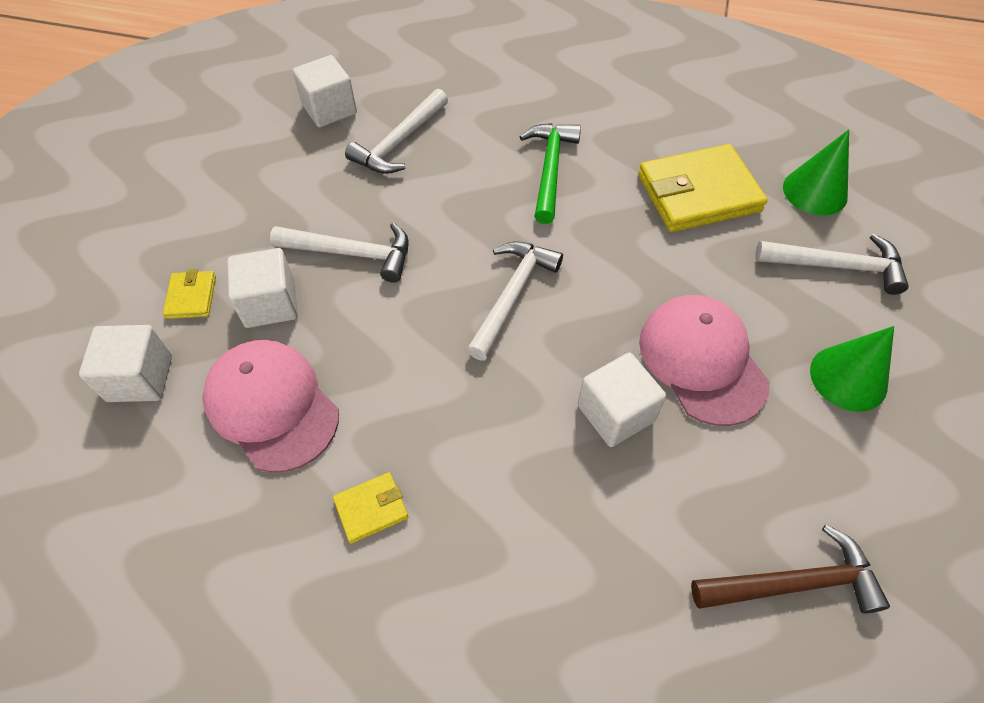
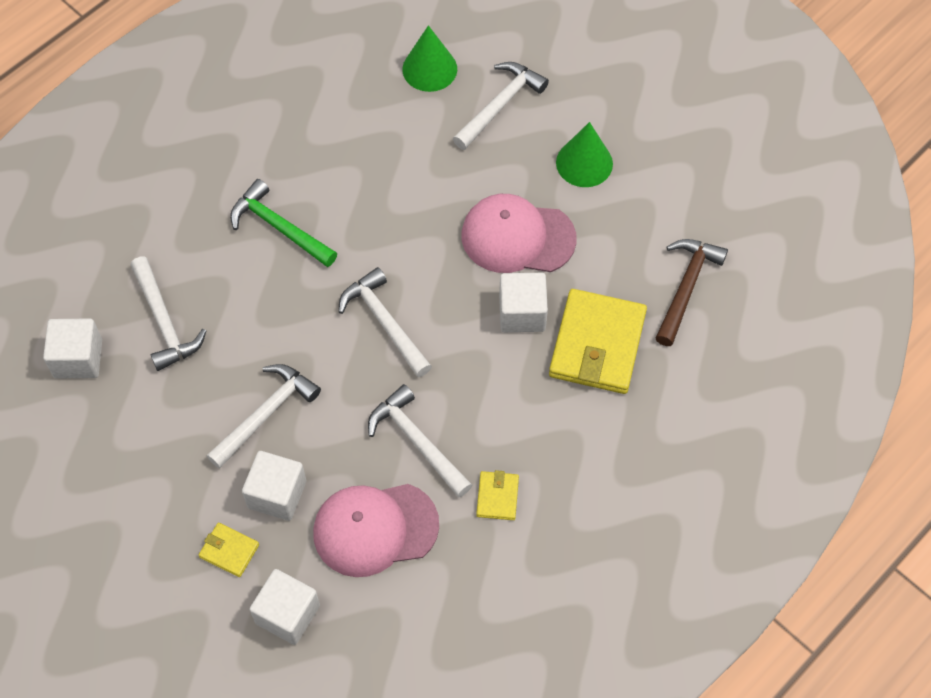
camera: 60 degrees left, 5 degrees up
(395, 392) = (417, 441): none -> white hammer
(698, 193) = (377, 143): yellow wallet -> yellow wallet (597, 344)

